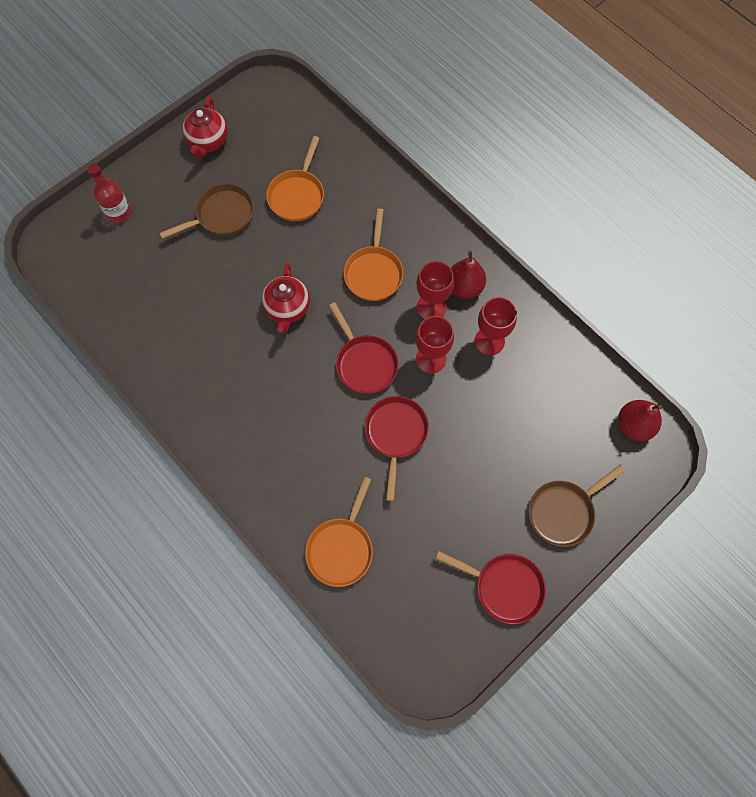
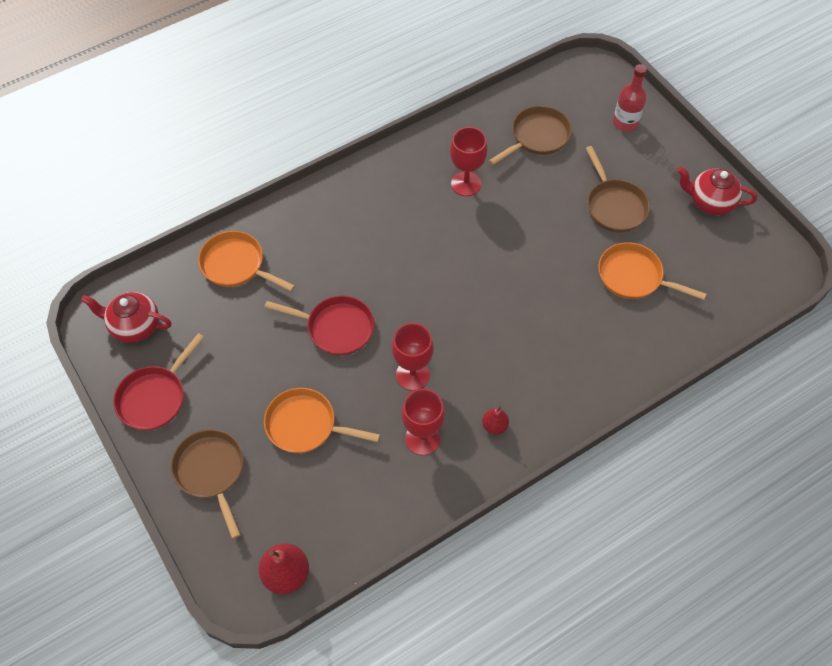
camera: 100 degrees right, 10 degrees down
(144, 287) = (537, 137): none -> brown pan
(287, 309) = (495, 251): red teapot -> red teapot (134, 326)
(364, 363) = (420, 312): red pan -> none
(373, 272) = (526, 336): orange pan -> orange pan (306, 425)
(431, 307) = (474, 387): red goblet -> red goblet (466, 184)
(464, 287) = (494, 426): red pear -> red pear, size x0.58

